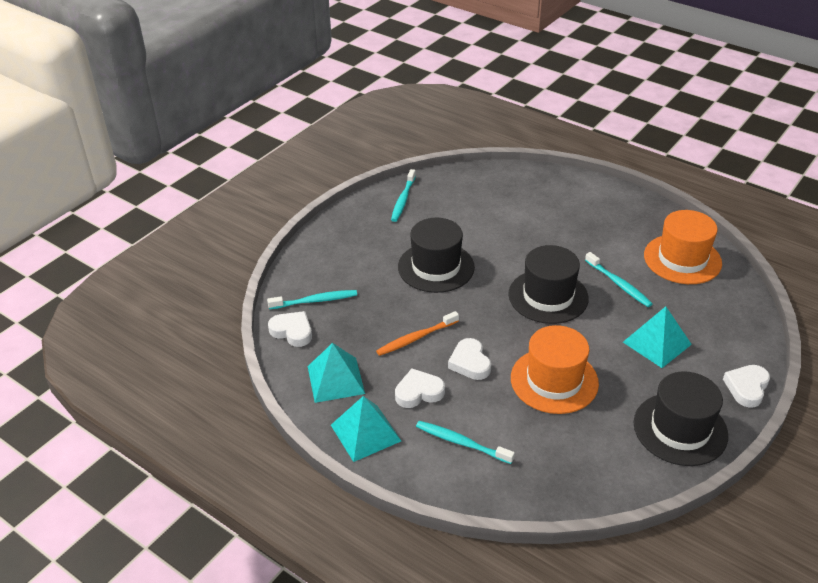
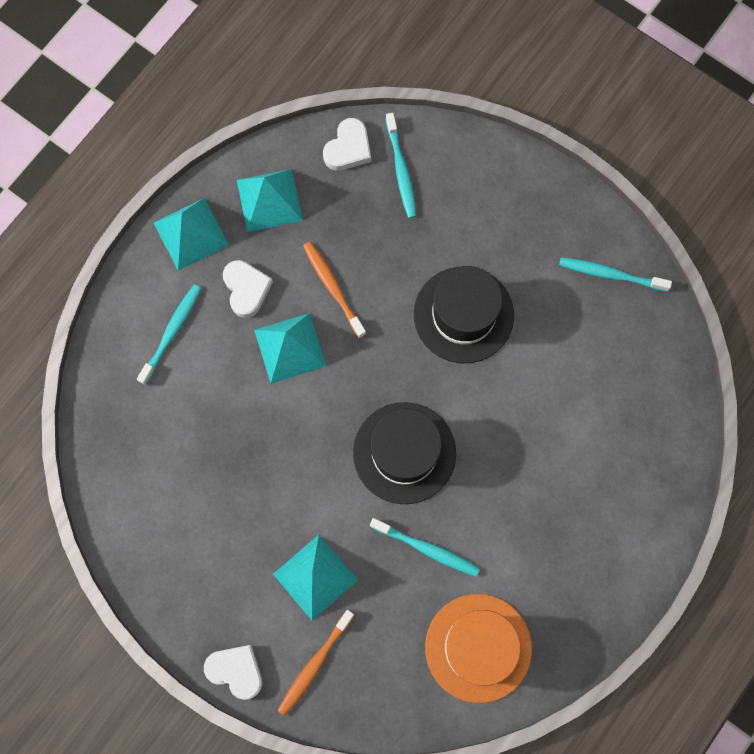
camera: 90 degrees right, 35 degrees up
(470, 363) = (290, 348): white heart -> turquoise pyramid
(554, 380) = (257, 442): orange hat -> none
(618, 284) = (427, 549): turquoise toothbrush -> turquoise toothbrush turned 120 degrees counterclockwise
(680, 429) = (177, 574): black hat -> none
(725, 342) = (314, 664): none -> orange toothbrush

